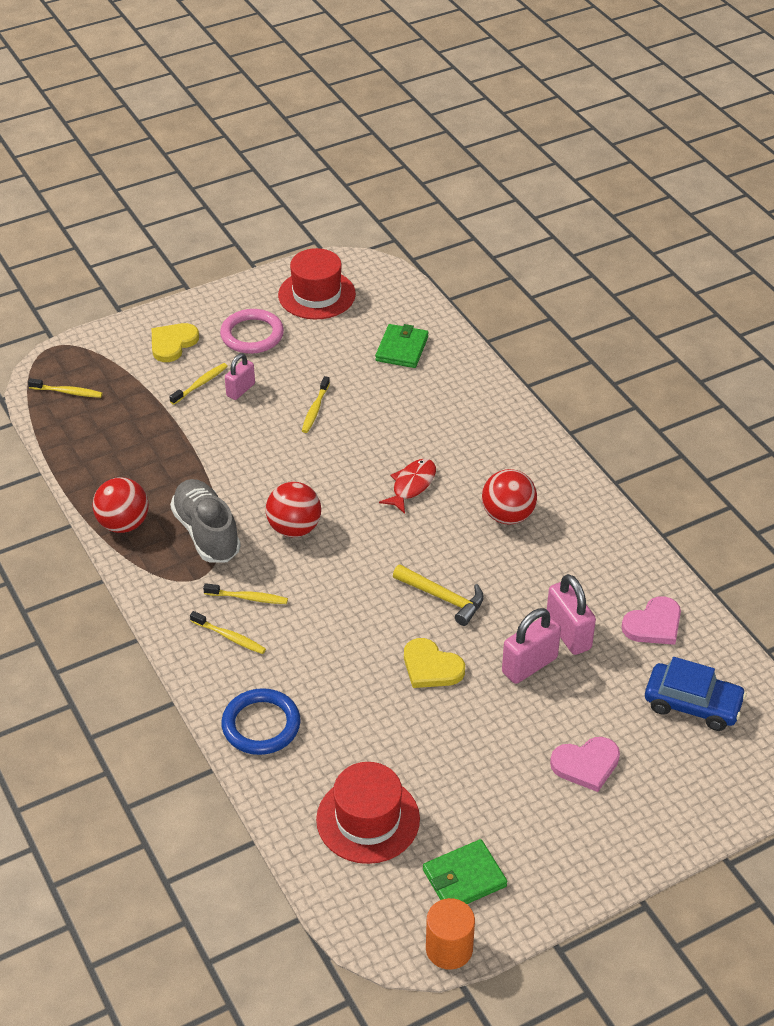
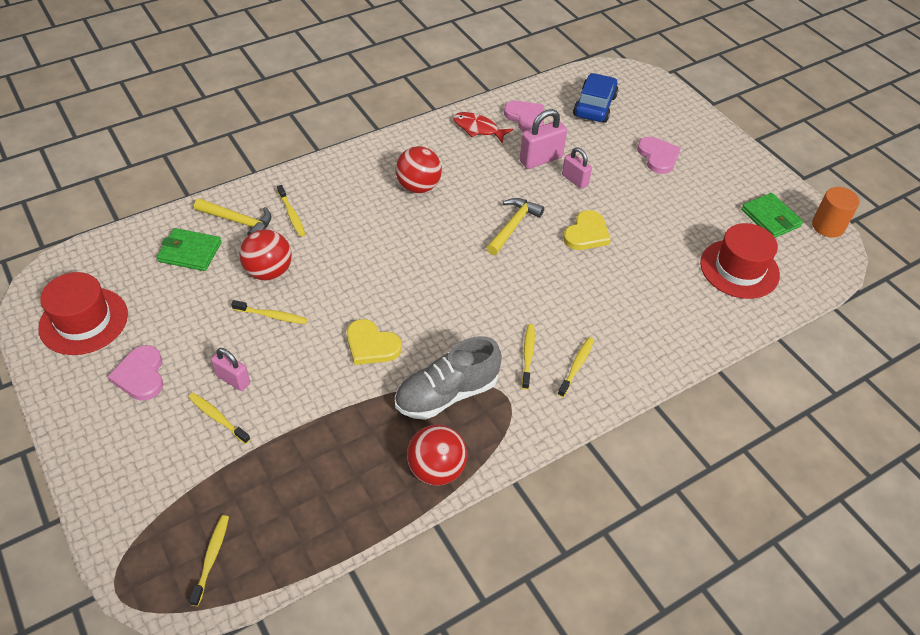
camera: 95 degrees left, 5 degrees up
(172, 343) = (139, 452): yellow heart -> yellow heart (371, 345)
(252, 335) = (140, 375): pink ring -> pink heart
(261, 725) = (668, 338): blue ring -> none
(294, 528) = (438, 325): red ball -> red ball (269, 272)
(411, 485) = (382, 245): red fish -> red fish (478, 129)
(445, 378) = (239, 221): none -> yellow hammer
(457, 415) = (292, 215): none -> yellow toothbrush
(529, 665) = (575, 180): pink padlock -> pink padlock, size x0.65

